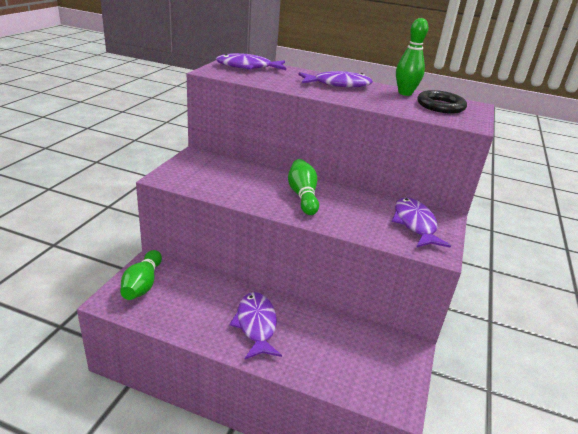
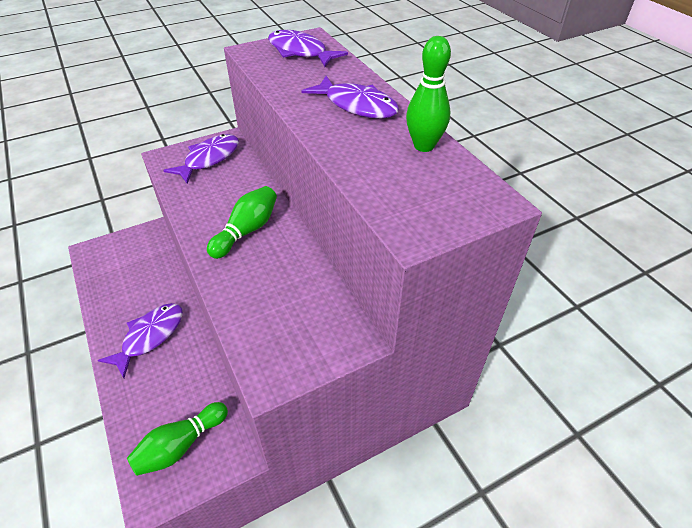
camera: 45 degrees right, 15 degrees up
(142, 284) = (125, 249): green bowling pin -> green bowling pin (180, 445)
(415, 224) = (304, 327): purple fish -> purple fish (209, 159)
(440, 106) = (432, 185): black ring -> none

